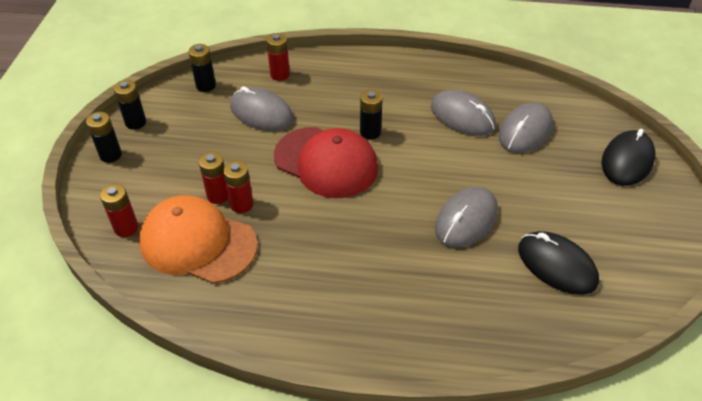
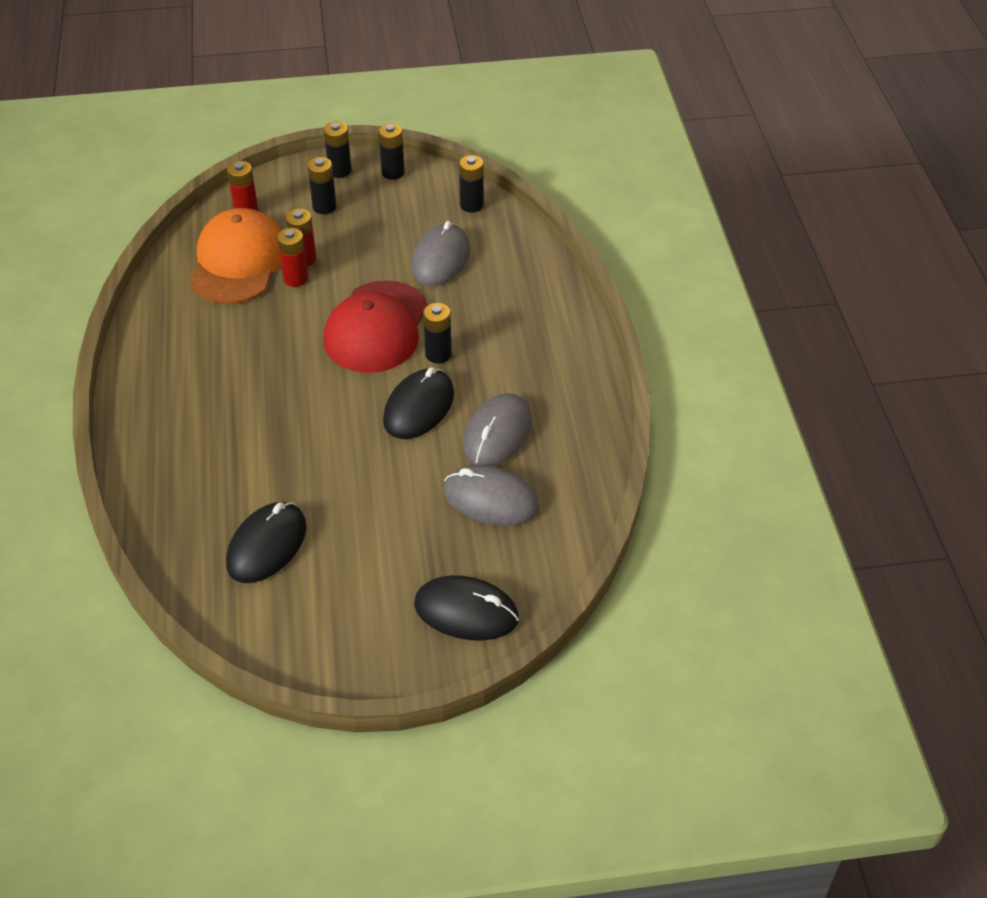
camera: 75 degrees right, 0 degrees up
(154, 172) = (324, 207): none -> black battery
(280, 74) = (515, 257): red battery -> none
(424, 152) = (419, 407): none -> black mouse
(466, 220) = (318, 458): grey mouse -> none

